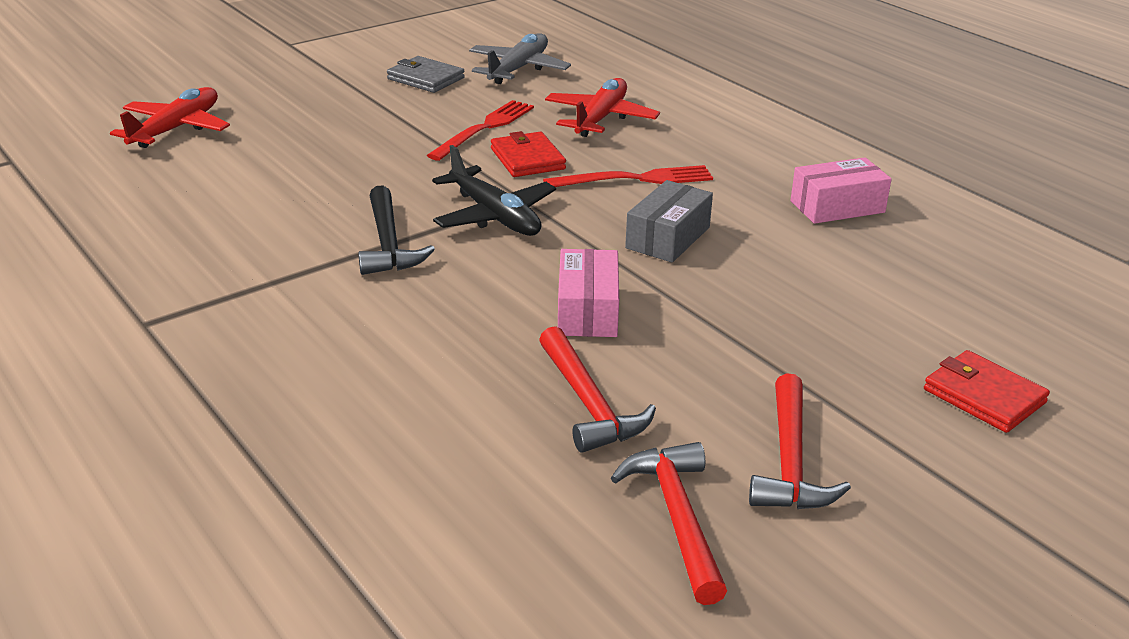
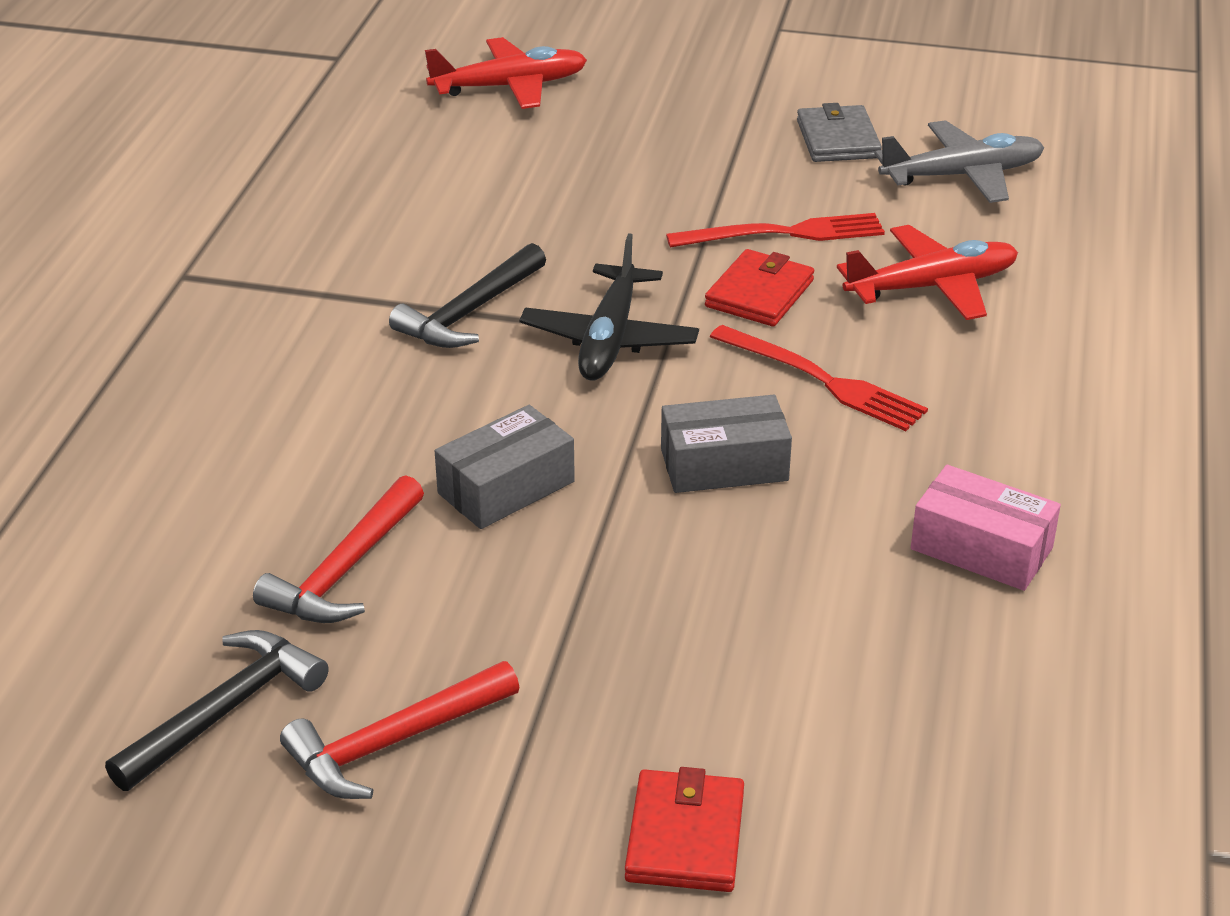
camera: 50 degrees right, 5 degrees up
(587, 310) = (506, 487): pink box -> grey box
(677, 518) = (225, 711): red hammer -> black hammer

